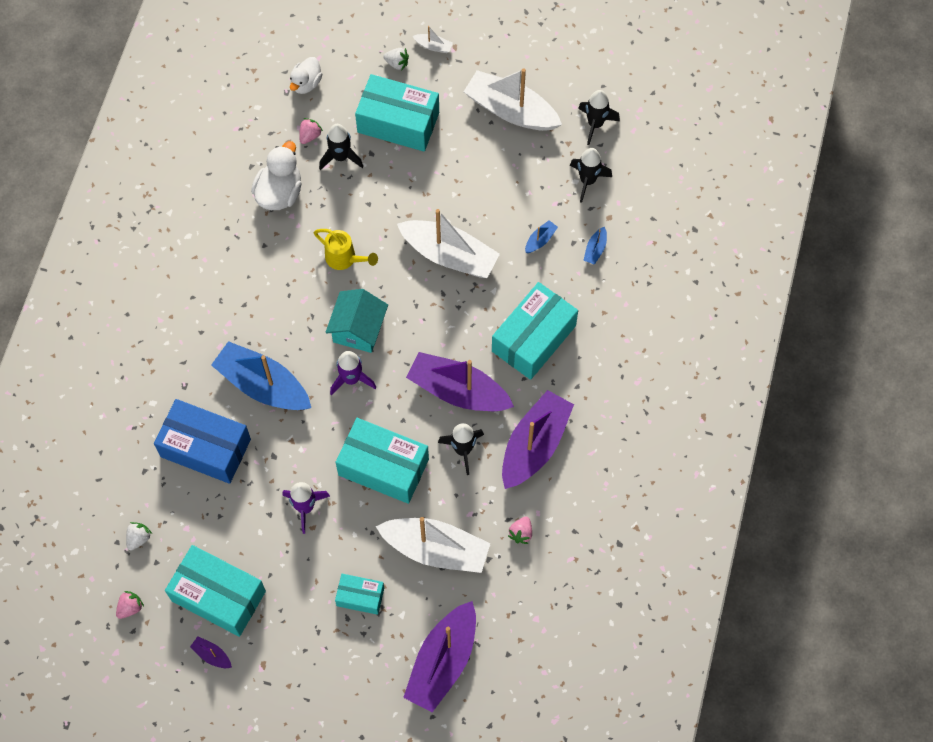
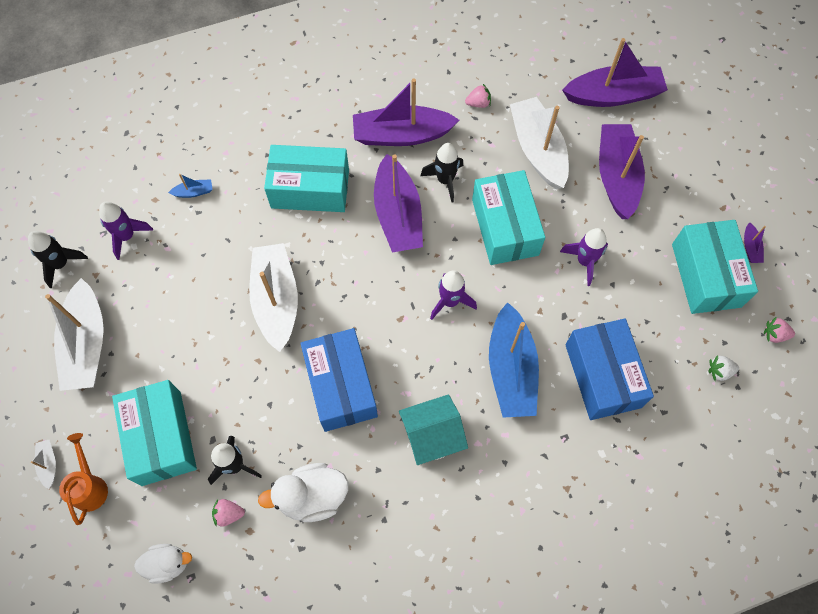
camera: 125 degrees left, 0 degrees up
(344, 259) = (341, 386): yellow watering can -> blue box
(358, 329) = (401, 327): turquoise house -> turquoise house (432, 436)
(360, 596) = (616, 176): turquoise box -> purple boat
(397, 63) = (90, 486): white strawberry -> orange watering can
(540, 240) = (212, 238): blue boat -> none
(587, 181) = (127, 236): black rocket -> purple rocket

